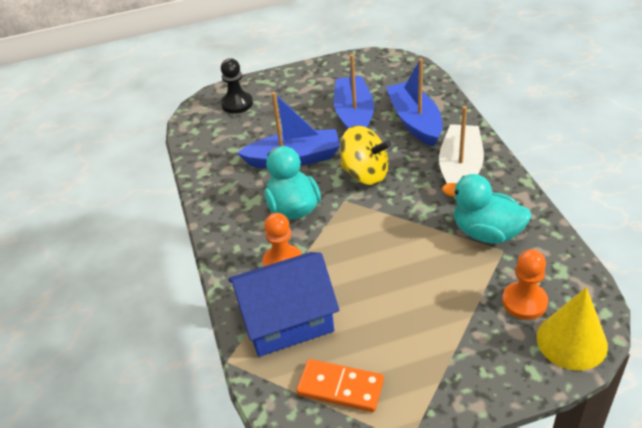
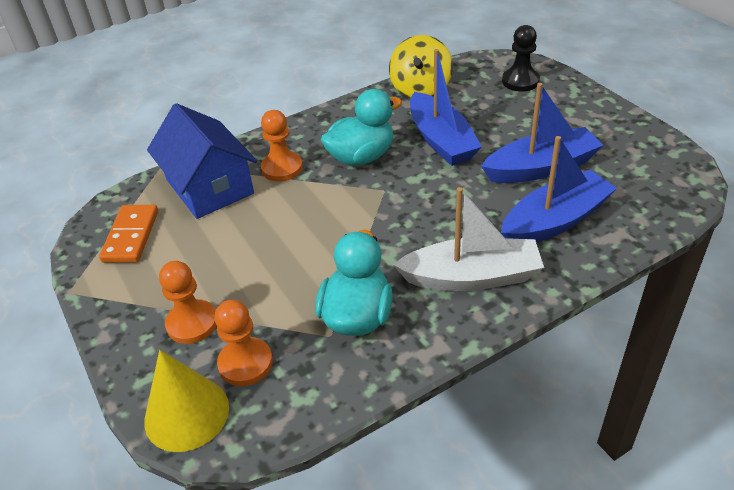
camera: 75 degrees right, 0 degrees up
(365, 174) = (434, 197): yellow spinning top -> yellow spinning top (420, 89)
(474, 336) = (192, 323): none -> orange pawn

